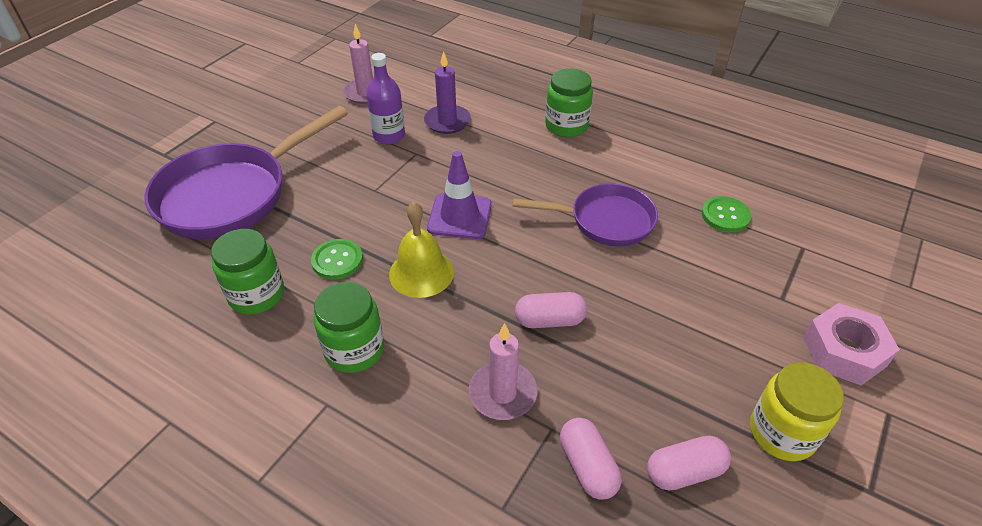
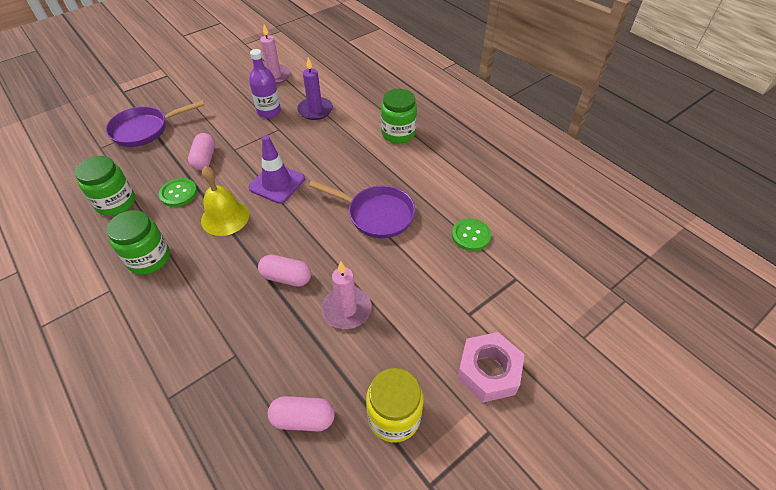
camera: 20 degrees right, 5 degrees up
(232, 194) = (145, 130): purple pan -> purple pan, size x0.62
(502, 393) = (220, 319): pink candle -> pink candle (346, 309)
(587, 466) = (240, 390): pink capsule -> pink capsule (204, 159)

